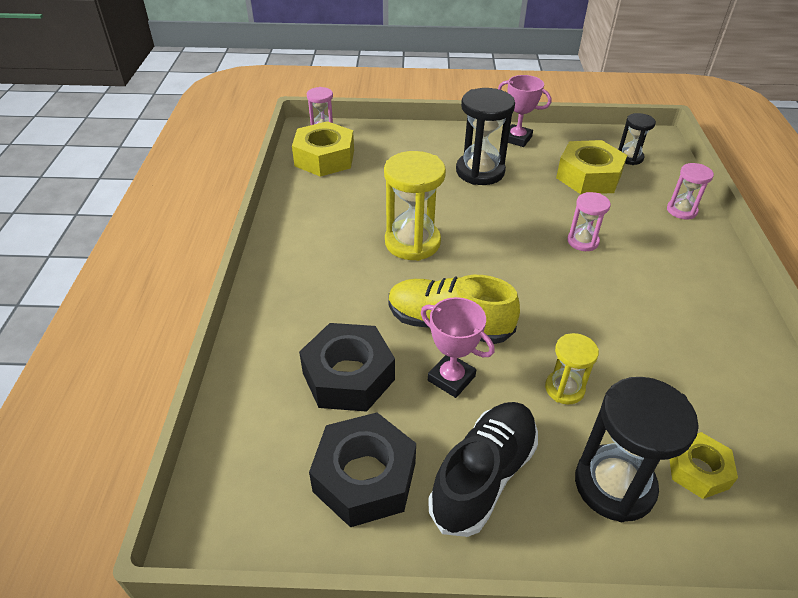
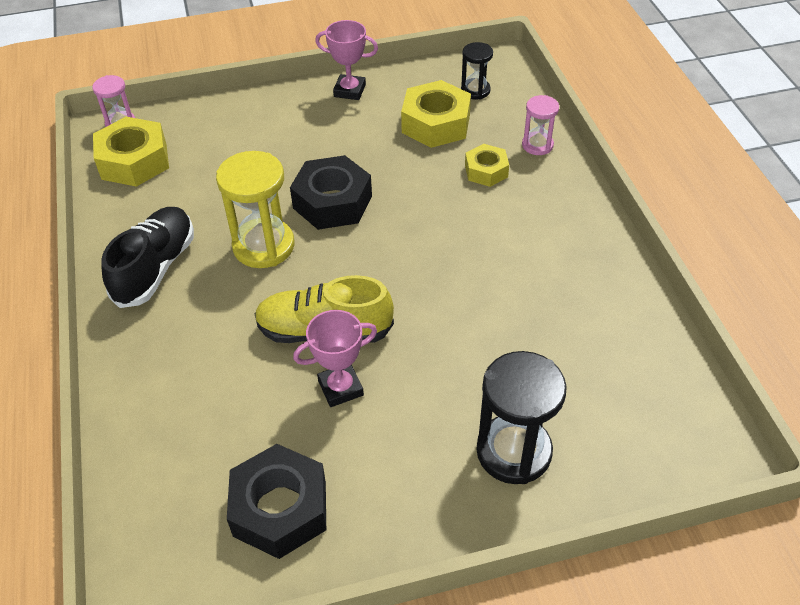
camera: 15 degrees left, 5 degrees up
(348, 376) = (235, 412): black nut -> black nut (332, 202)
(451, 378) = (340, 388): pink trophy -> pink trophy turned 45 degrees counterclockwise
(480, 171) = (317, 142): black hourglass -> none
(483, 476) = (393, 476): black shoe -> black shoe (155, 268)
(564, 389) = (452, 370): yellow hourglass -> none
(582, 241) = (443, 204): pink hourglass -> none
(698, 470) = (585, 418): yellow nut -> yellow nut (486, 171)

